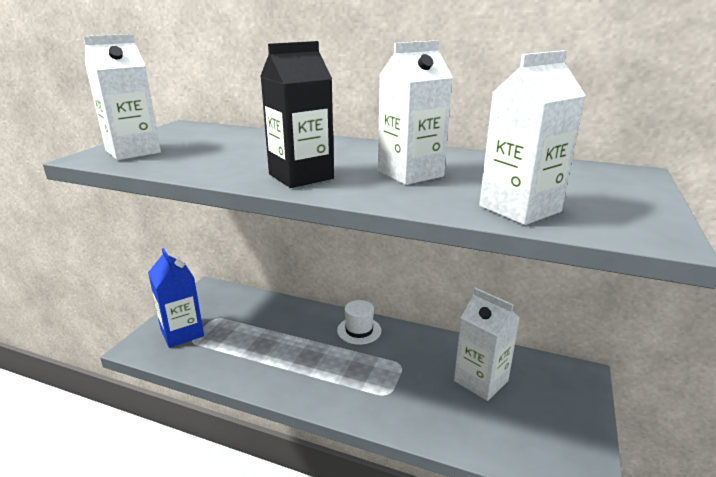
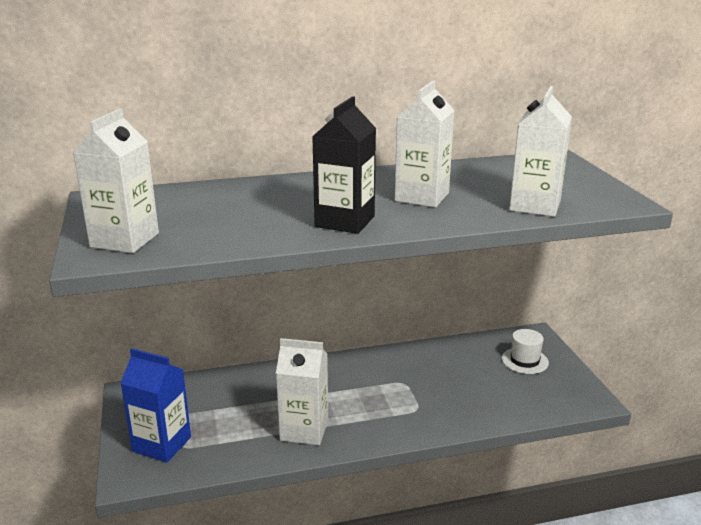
camera: 35 degrees left, 0 degrees up
(359, 330) = (338, 370): white hat -> white hat (524, 360)
(481, 381) = (474, 369): white carton -> white carton (304, 430)

